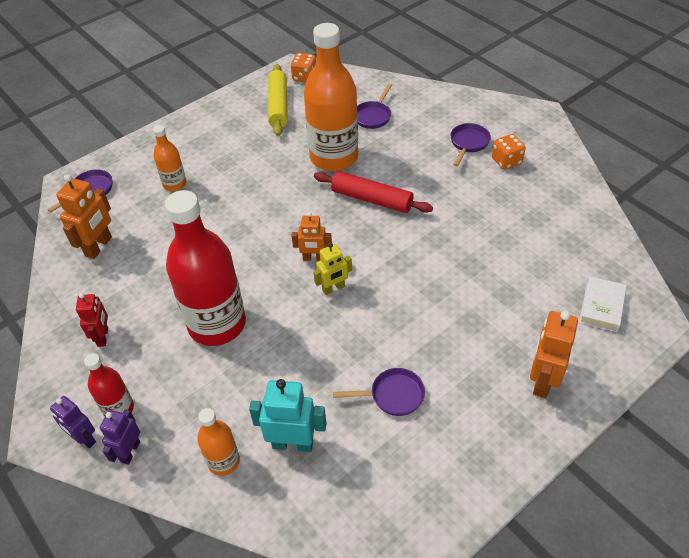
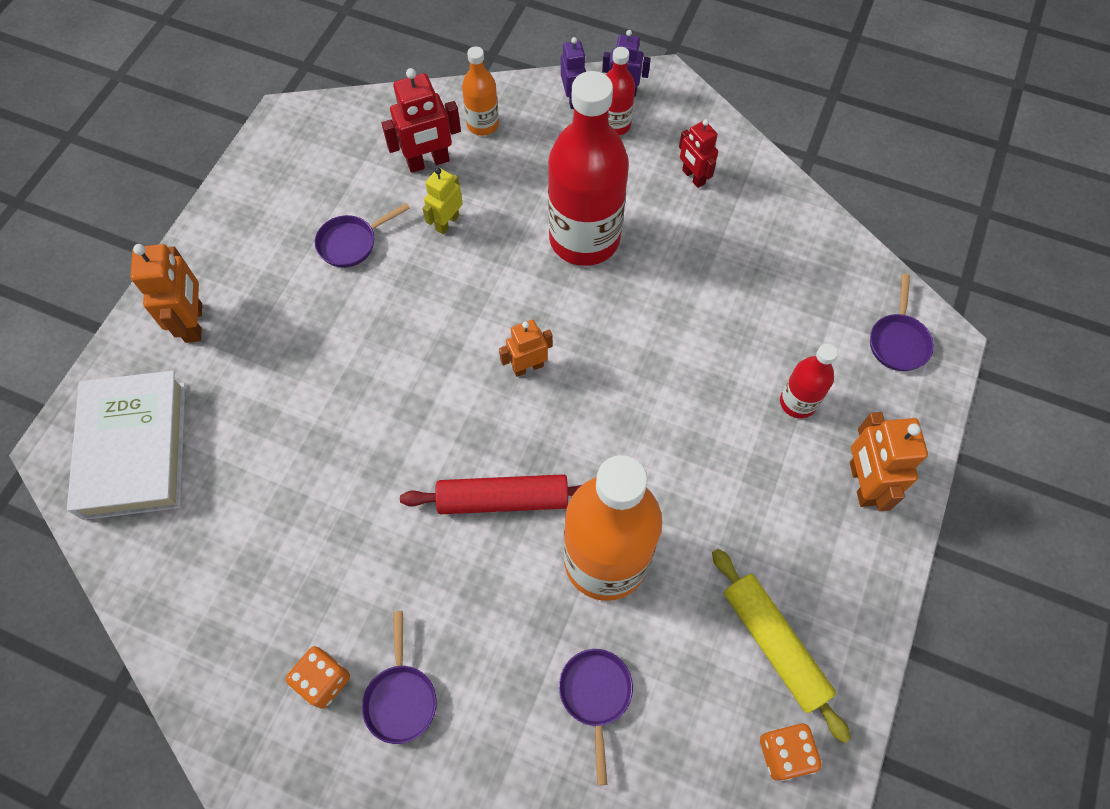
camera: 150 degrees right, 15 degrees up
(99, 246) = (802, 270): orange robot -> orange robot (862, 483)
(174, 184) = (797, 402): orange bottle -> red bottle
(293, 443) = (428, 162): turquoise robot -> red robot
(333, 288) = (479, 336): yellow robot -> yellow robot (447, 222)
(601, 307) = (135, 449): white book -> white book, size x1.91

